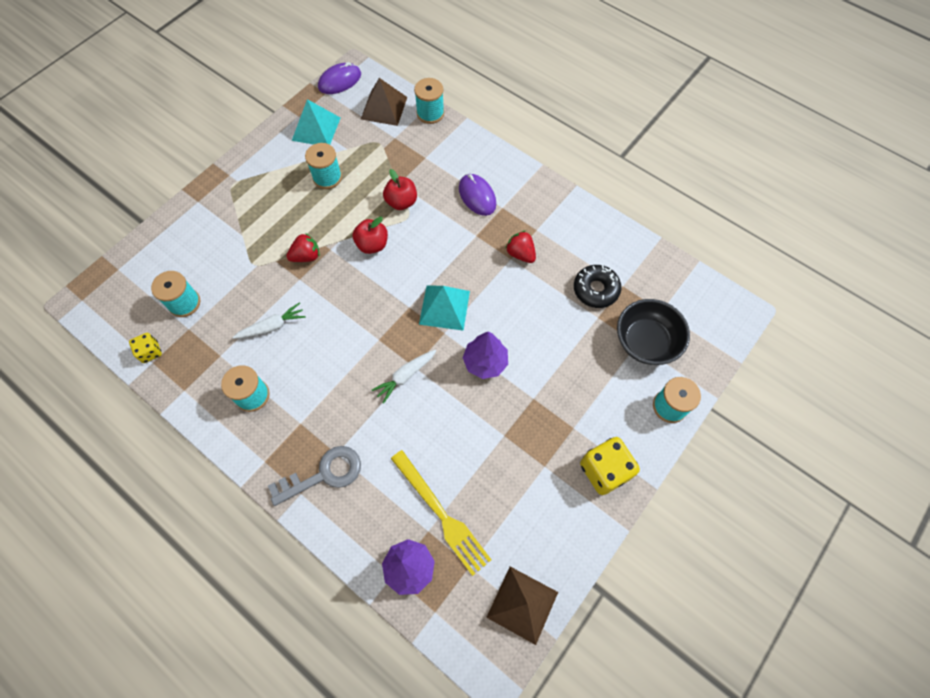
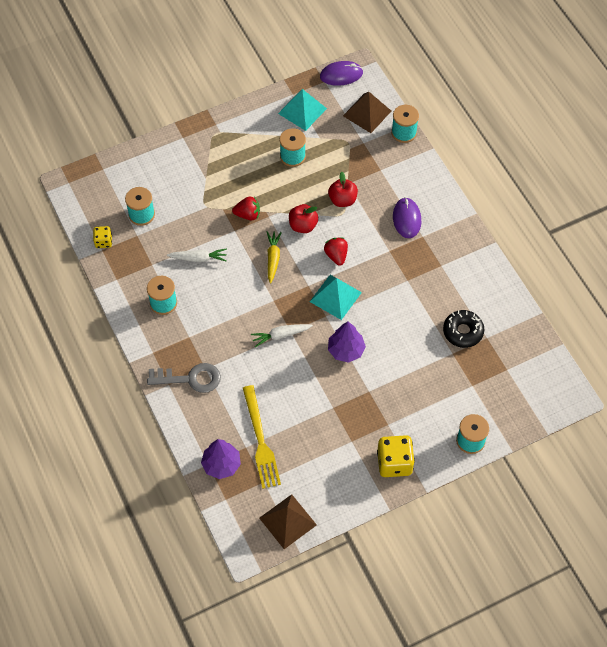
camera: 25 degrees right, 5 degrees down
(356, 293) = (273, 258): none -> yellow carrot
(520, 254) = (417, 279): red strawberry -> red strawberry (336, 255)
(646, 342) = (480, 387): black bowl -> none

